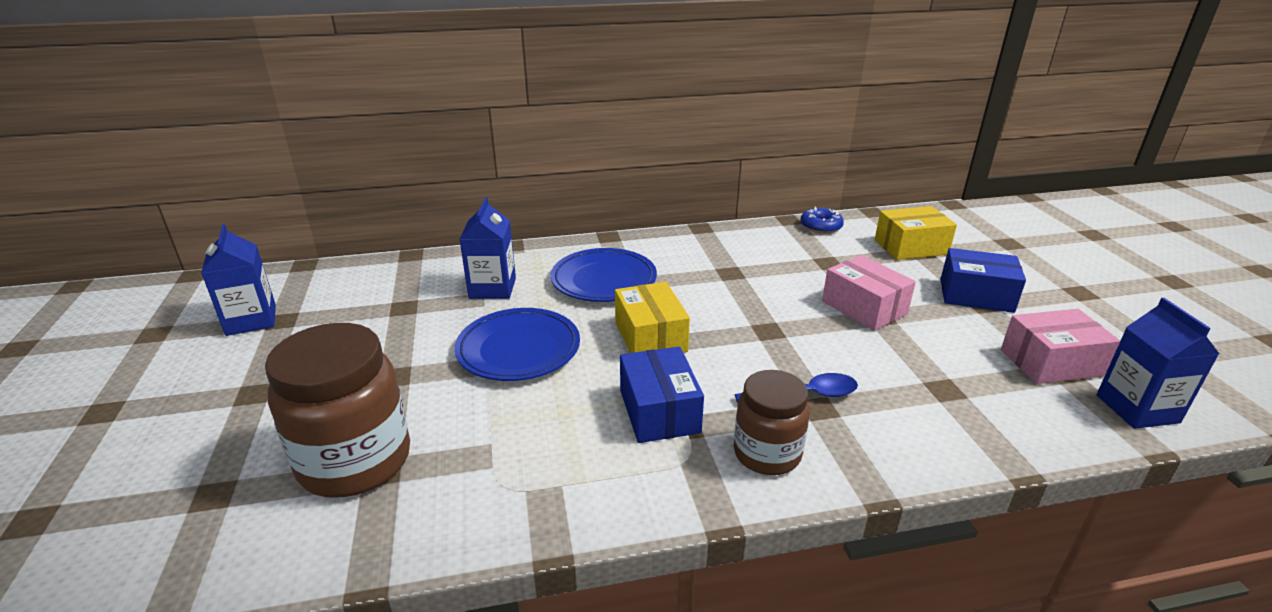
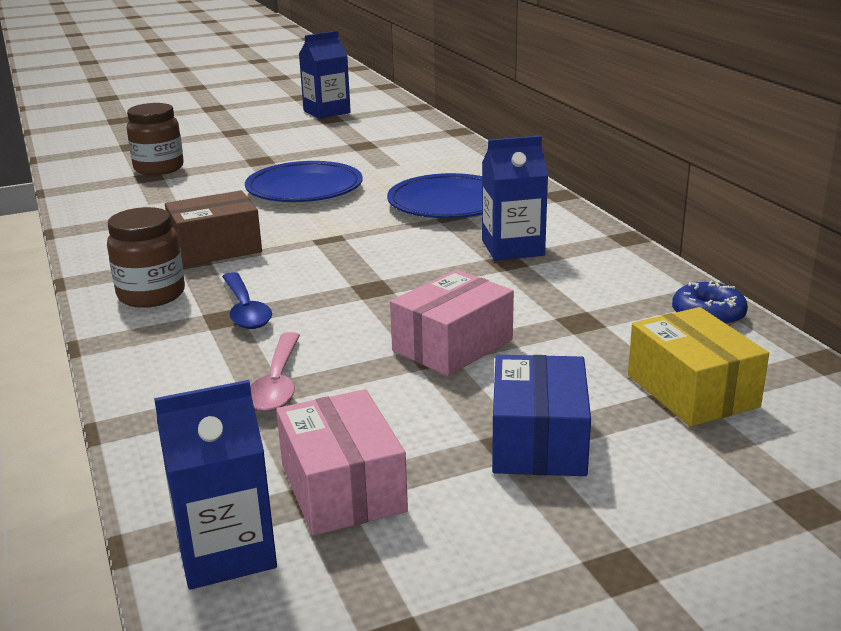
camera: 80 degrees right, 5 degrees down
(355, 461) = (159, 168): brown jar -> brown jar, size x0.62
(492, 288) = (409, 166): blue carton -> blue carton (513, 248)
(650, 337) = (340, 234): yellow box -> none
(659, 411) = (216, 248): blue box -> brown box
(929, 382) = (277, 383): none -> pink spoon

